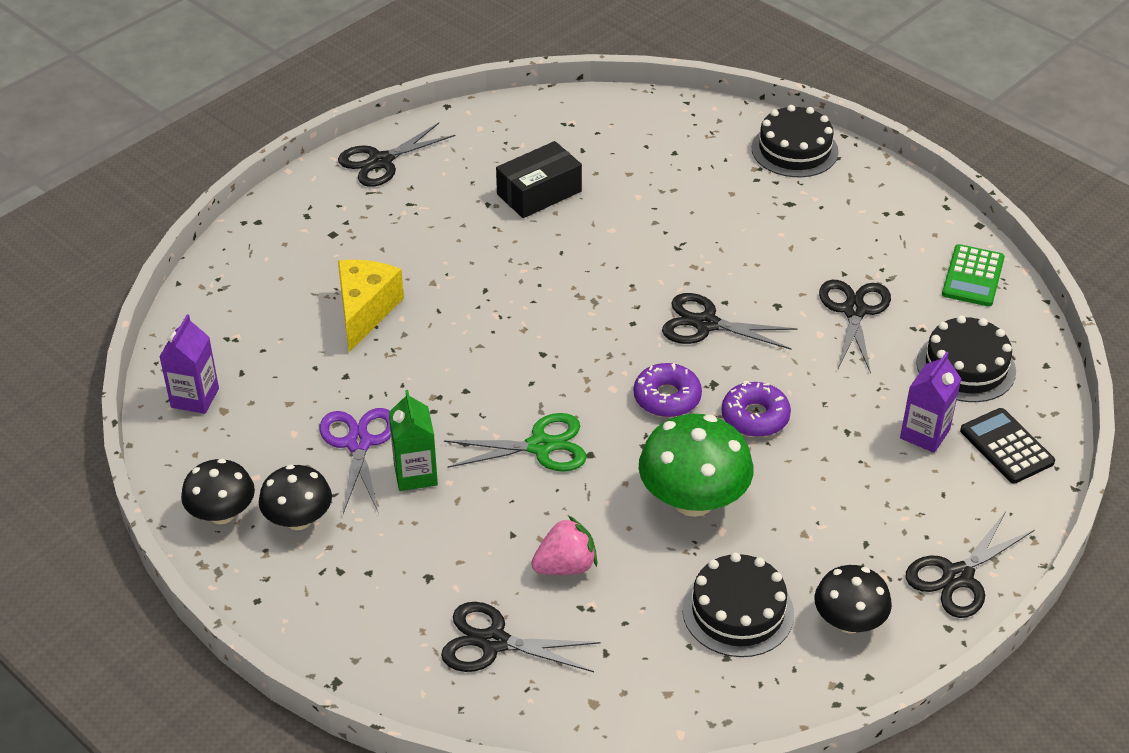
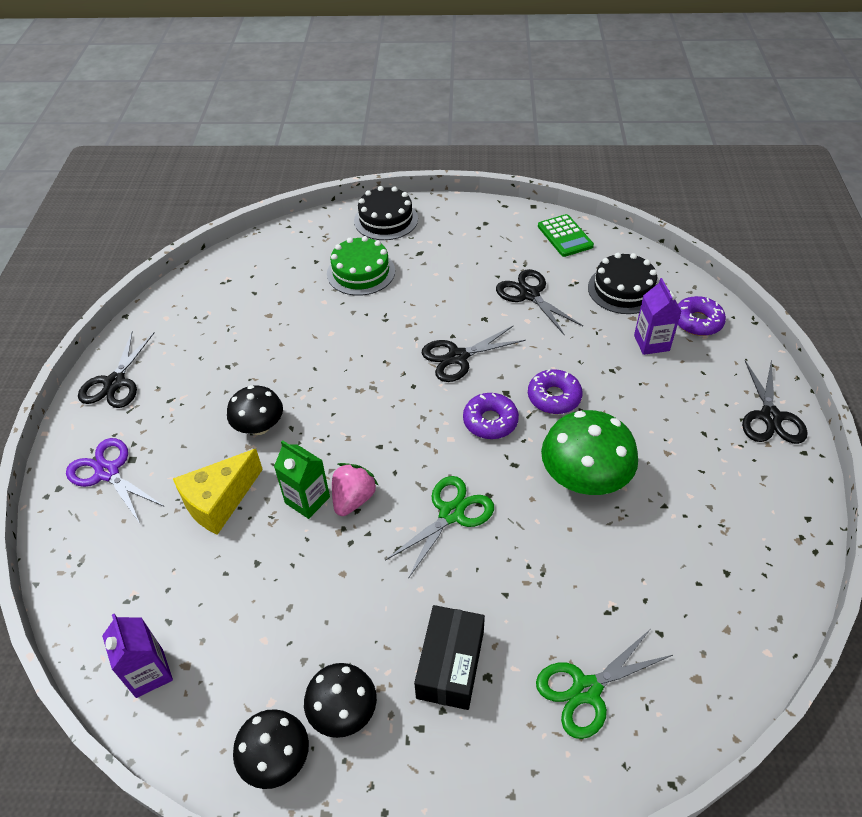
camera: 40 degrees left, 5 degrees up
(358, 443) = (323, 609): purple scissors -> purple scissors (107, 472)
(365, 311) = (219, 501): yellow cheese -> yellow cheese turned 105 degrees counterclockwise
(415, 474) = (391, 601): green carton -> green carton (307, 500)
(493, 642) = (586, 690): black scissors -> green scissors
(539, 193) = (256, 337): black box -> black box (450, 664)
(565, 566) = (565, 589): pink strawberry -> pink strawberry (353, 499)
(706, 188) = (361, 272): none -> green cake
(738, 611) = (695, 535): black cake -> none
(849, 621) = (756, 491): black mushroom -> black mushroom (259, 427)
(1006, 446) = (697, 322): black calculator -> purple donut

